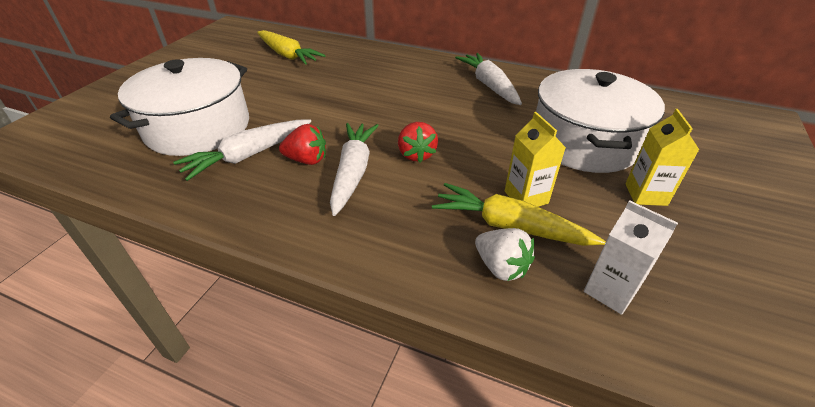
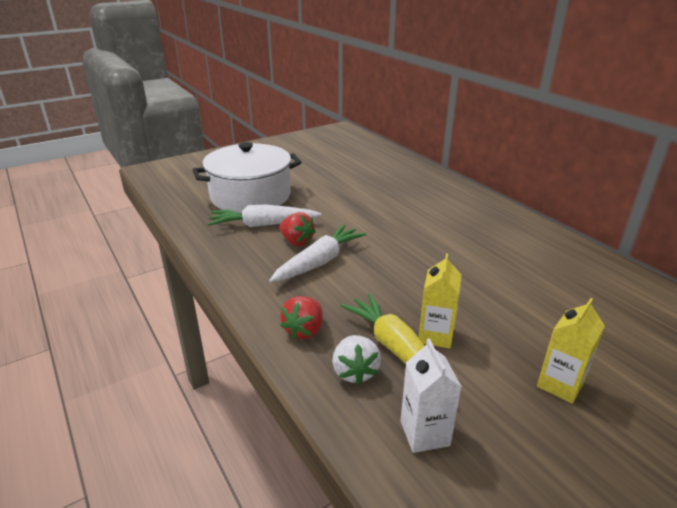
camera: 35 degrees right, 10 degrees down
(287, 55) = (360, 162): yellow carrot -> none
(416, 154) = (380, 268): red strawberry -> red strawberry (304, 330)
(489, 85) = (511, 237): white carrot -> none
(584, 142) = (551, 317): white pot -> none

